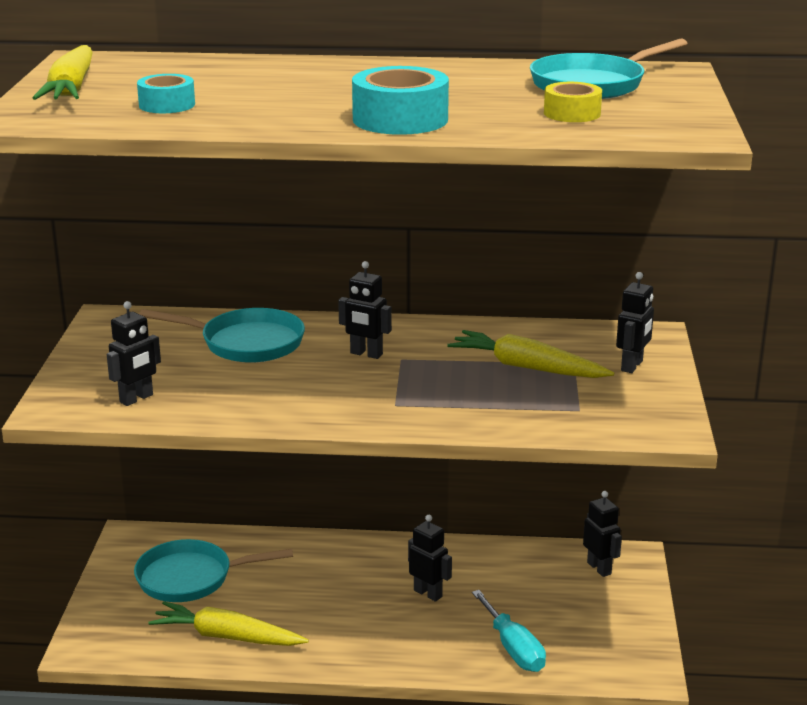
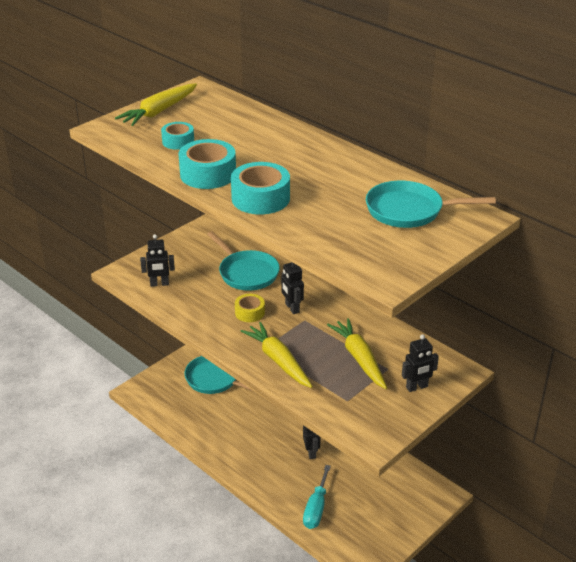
camera: 40 degrees right, 10 degrees up
(227, 637) = (197, 421): yellow carrot -> yellow carrot (278, 360)
(280, 119) = (208, 174): none -> turquoise tape
(572, 113) = (353, 231): yellow tape -> yellow tape (249, 312)
(599, 568) = (416, 490): black robot -> none

